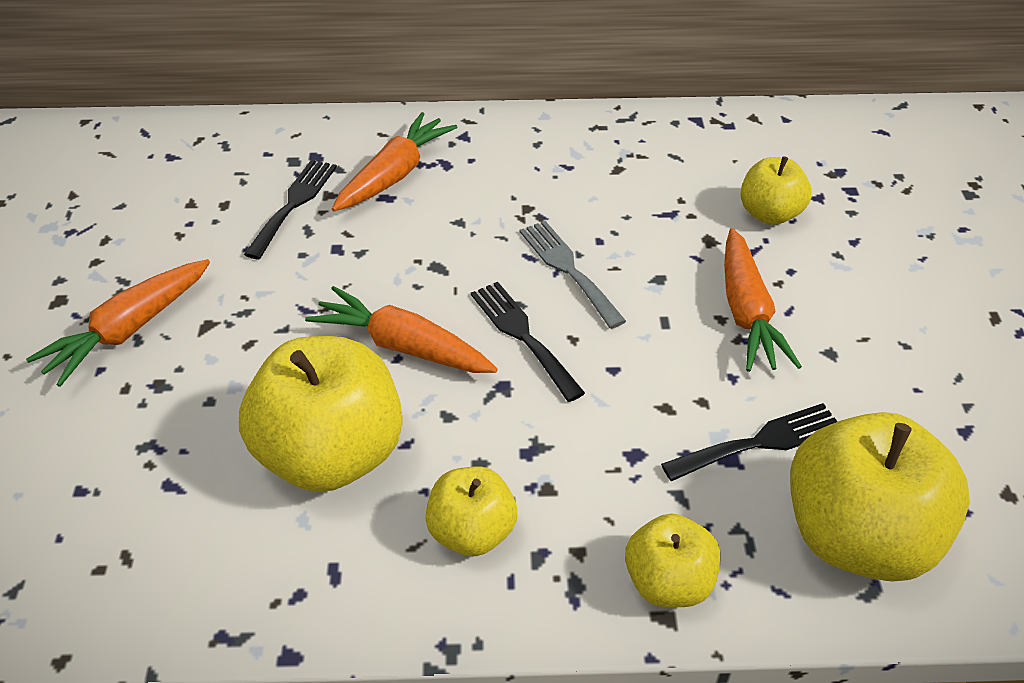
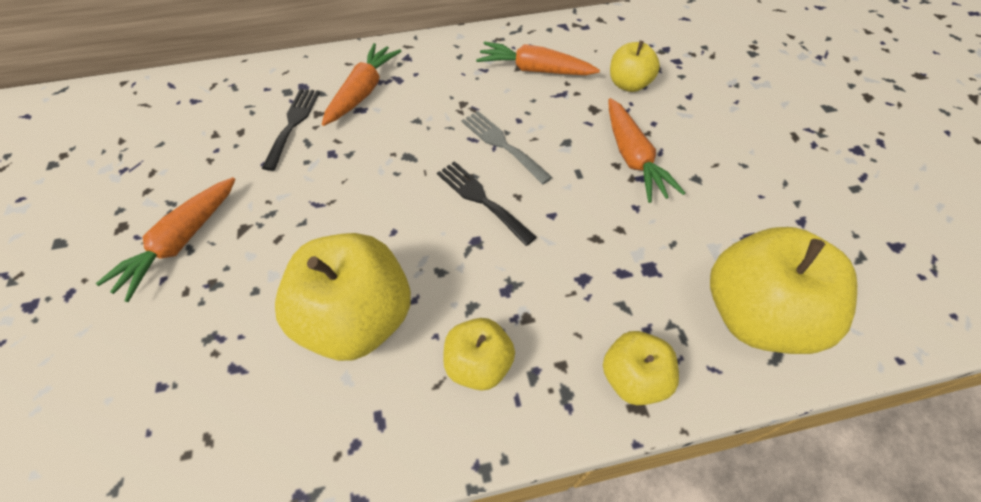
camera: 10 degrees left, 10 degrees up
(402, 346) = (395, 221): orange carrot -> orange carrot (534, 70)
(760, 442) = (668, 254): black fork -> none

